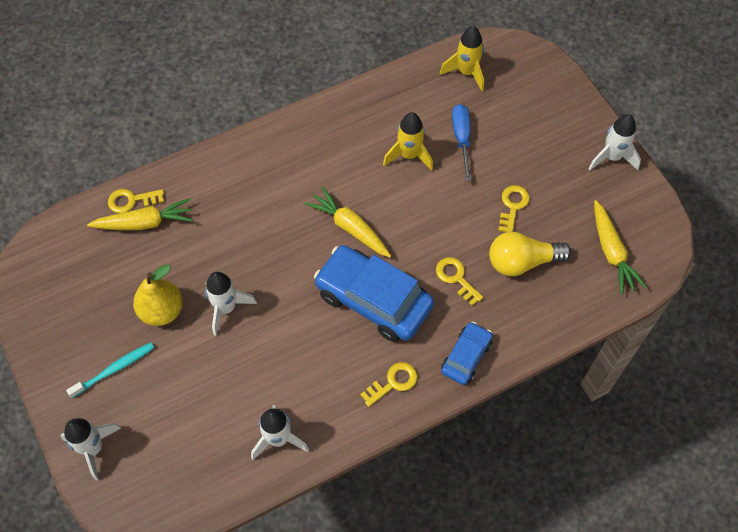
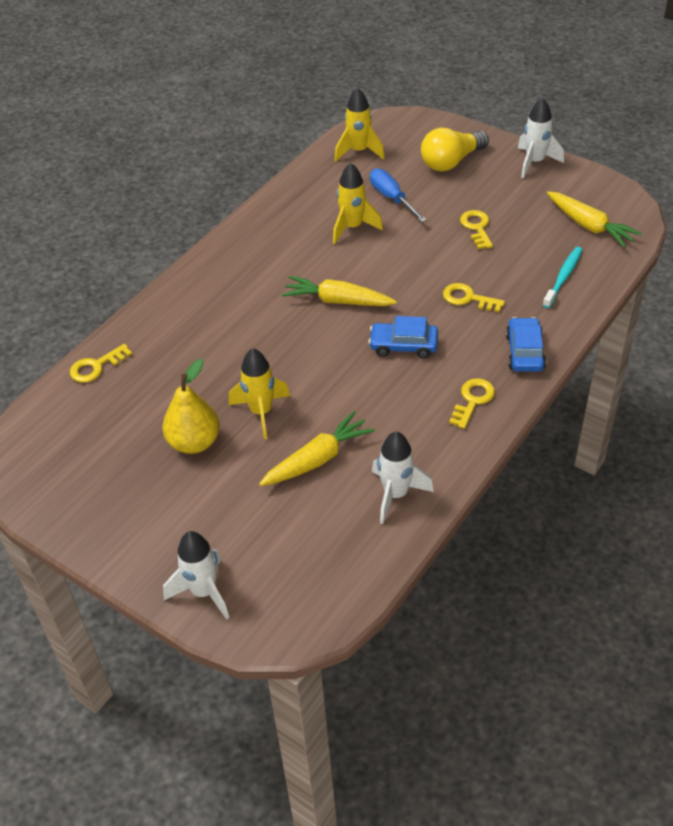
camera: 25 degrees left, 15 degrees down
(114, 369) = (177, 513): turquoise toothbrush -> turquoise toothbrush (563, 277)
(145, 223) = (123, 379): yellow carrot -> yellow carrot (318, 459)
(226, 308) = (261, 412): white rocket -> yellow rocket
(373, 300) = (403, 346): blue car -> blue car, size x0.53
(522, 262) = (518, 263): yellow light bulb -> yellow light bulb (451, 162)

